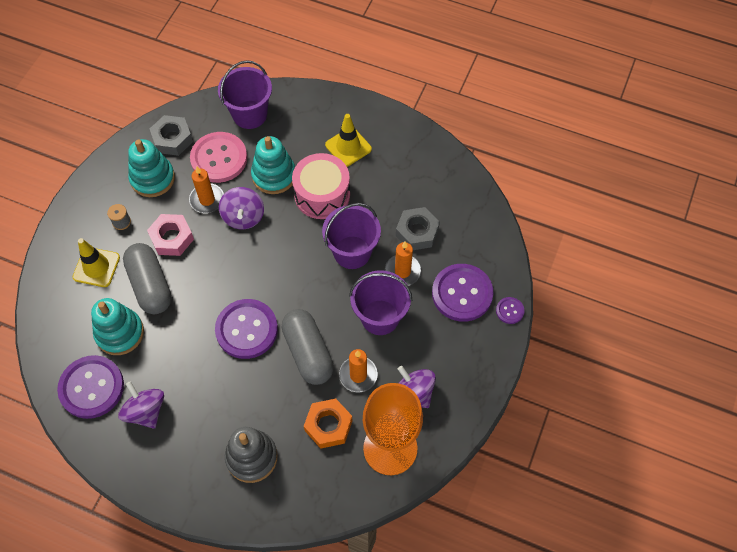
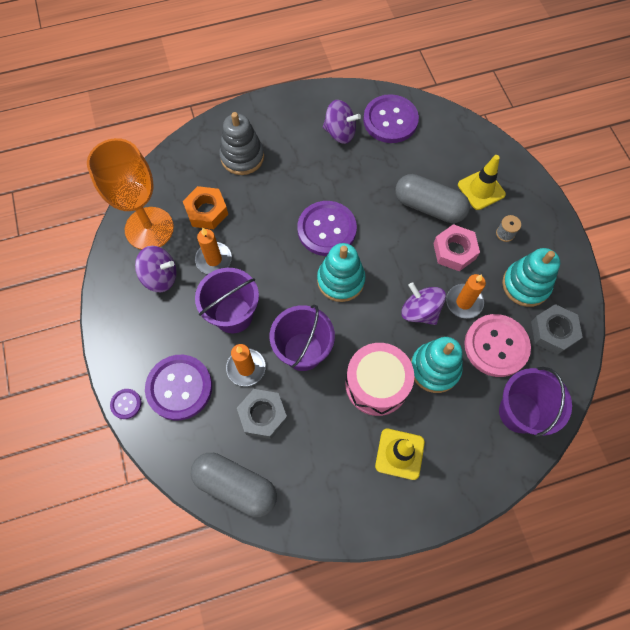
camera: 140 degrees right, 5 degrees up
(120, 333) = (412, 162): turquoise stacking toy -> turquoise stacking toy (340, 280)
(308, 352) = (266, 247): grey capsule -> grey capsule (235, 486)

